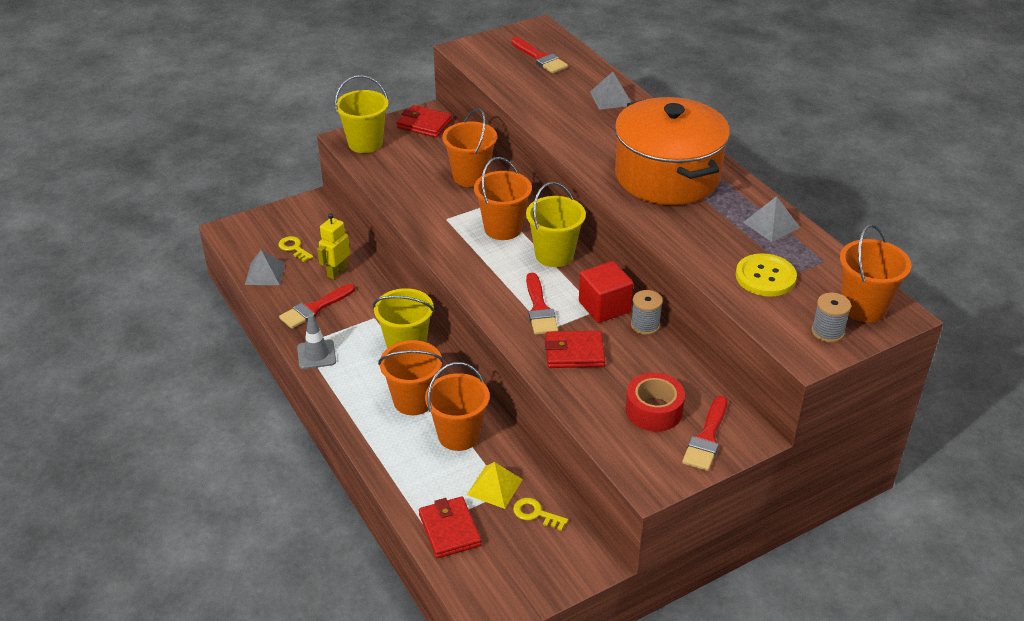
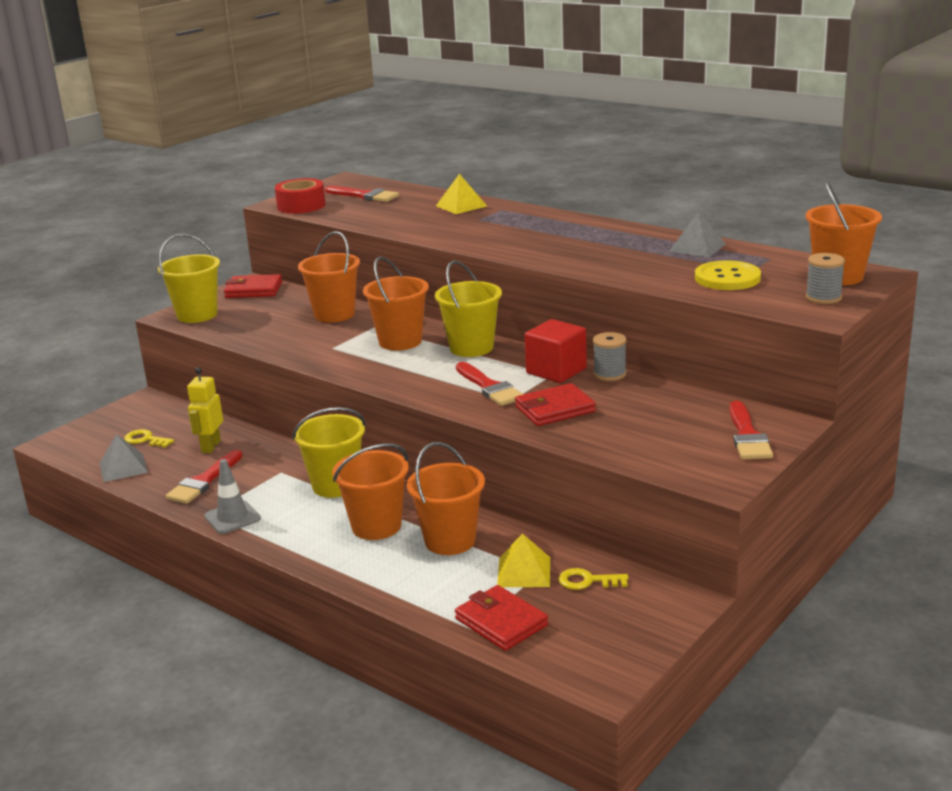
camera: 20 degrees left, 15 degrees down
(611, 98) = (461, 206): grey pyramid -> yellow pyramid
(654, 410) = (675, 430): red tape -> red tape (301, 206)
(667, 176) = (566, 239): orange pot -> none

